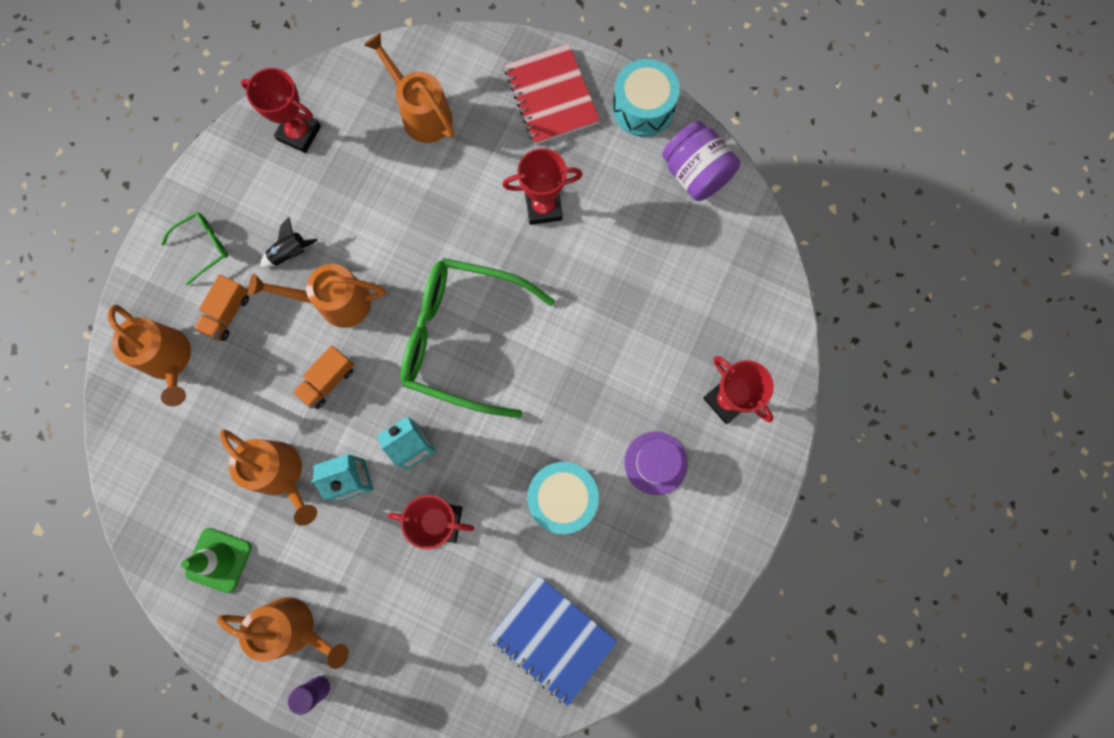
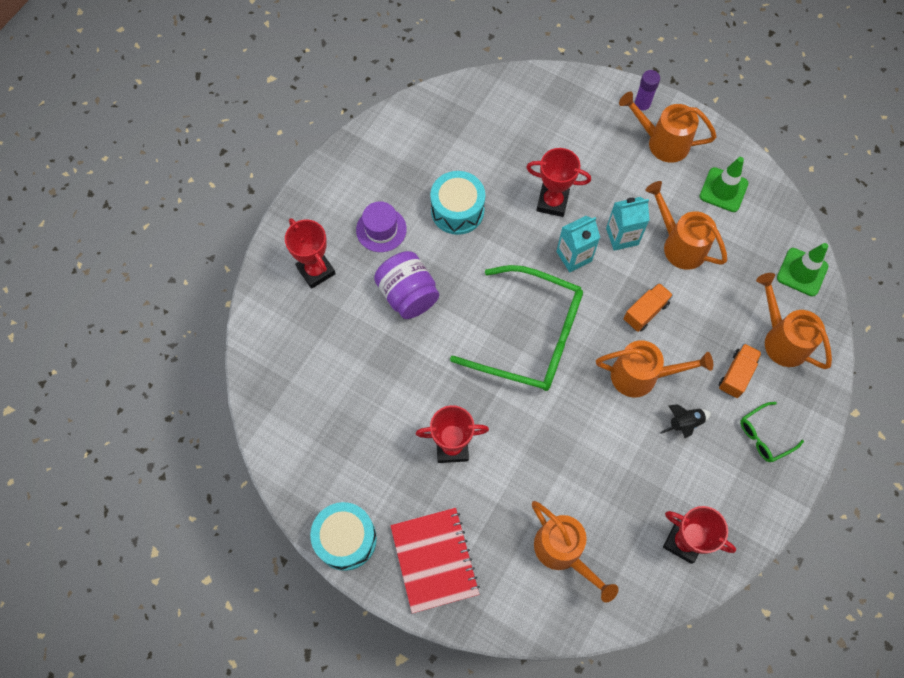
camera: 175 degrees left, 10 degrees down
(133, 449) = (802, 272): none -> green traffic cone
(552, 639) = (473, 122): blue notebook -> none
(695, 173) = (307, 467): purple jar -> purple jar (408, 295)

